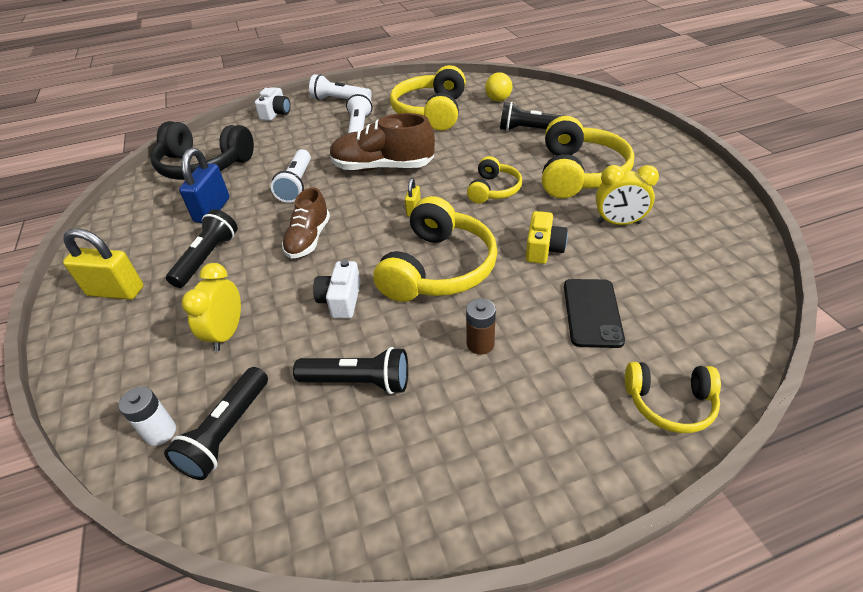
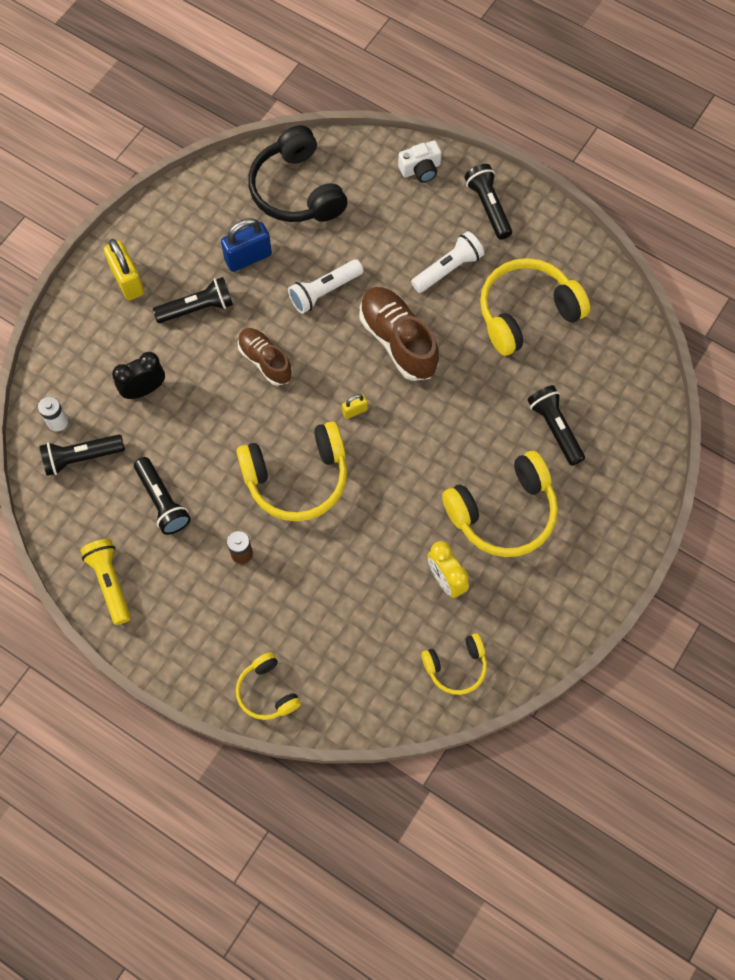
camera: 50 degrees right, 25 degrees up
(227, 333) = (144, 389): yellow clock -> black clock
(309, 239) = (265, 361): brown shoe -> brown shoe turned 75 degrees clockwise
(340, 100) = (488, 207): white flashlight -> black flashlight
(341, 300) = (220, 436): white camera -> none
(408, 495) = (110, 583): none -> yellow flashlight
(493, 190) = (427, 455): yellow headphones -> yellow headphones (456, 666)
(498, 100) = (599, 360): yellow ball -> none
(543, 249) = (371, 539): yellow camera -> none
(592, 312) = (320, 609): black phone -> none

